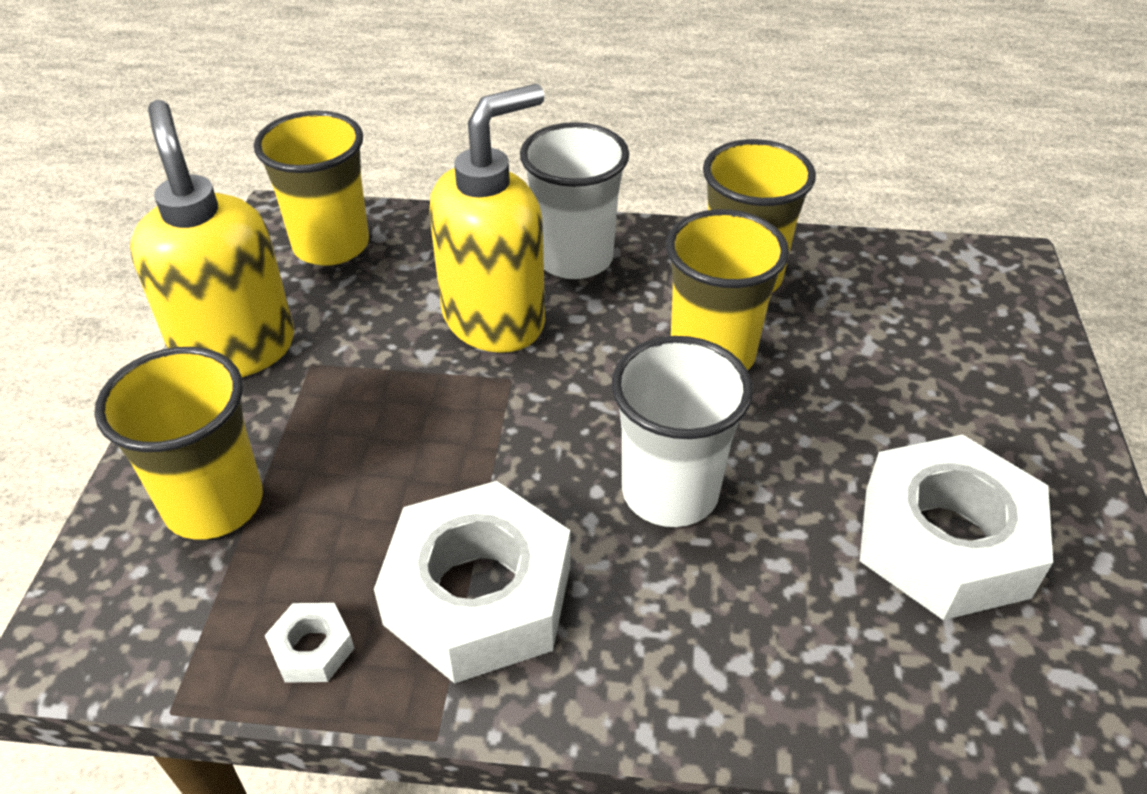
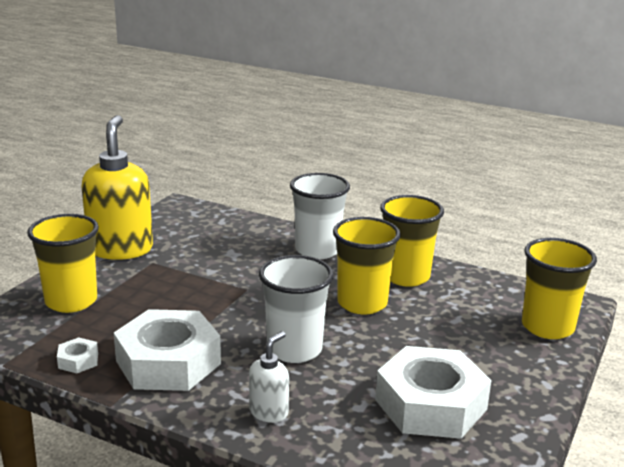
camera: 20 degrees right, 20 degrees down
(331, 245) = (195, 220): yellow cup -> yellow cup (547, 327)
(495, 319) = (256, 265): yellow soap dispenser -> none
(715, 651) = (269, 412): none -> white soap dispenser

